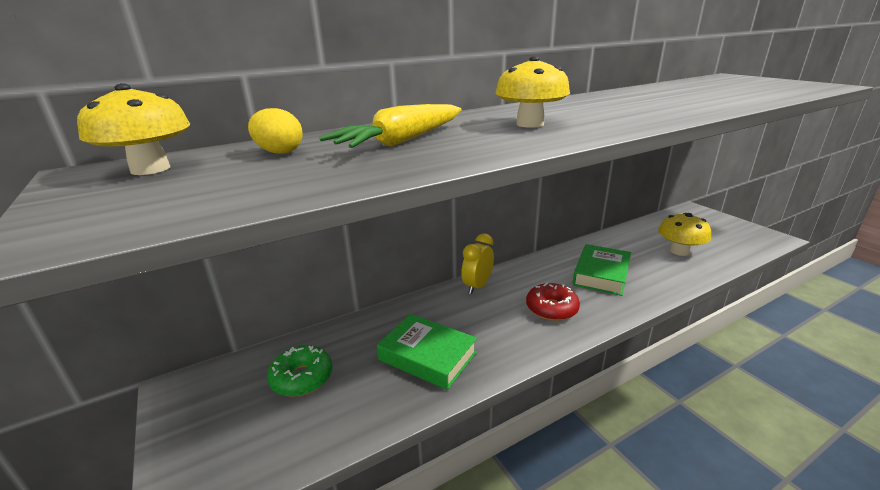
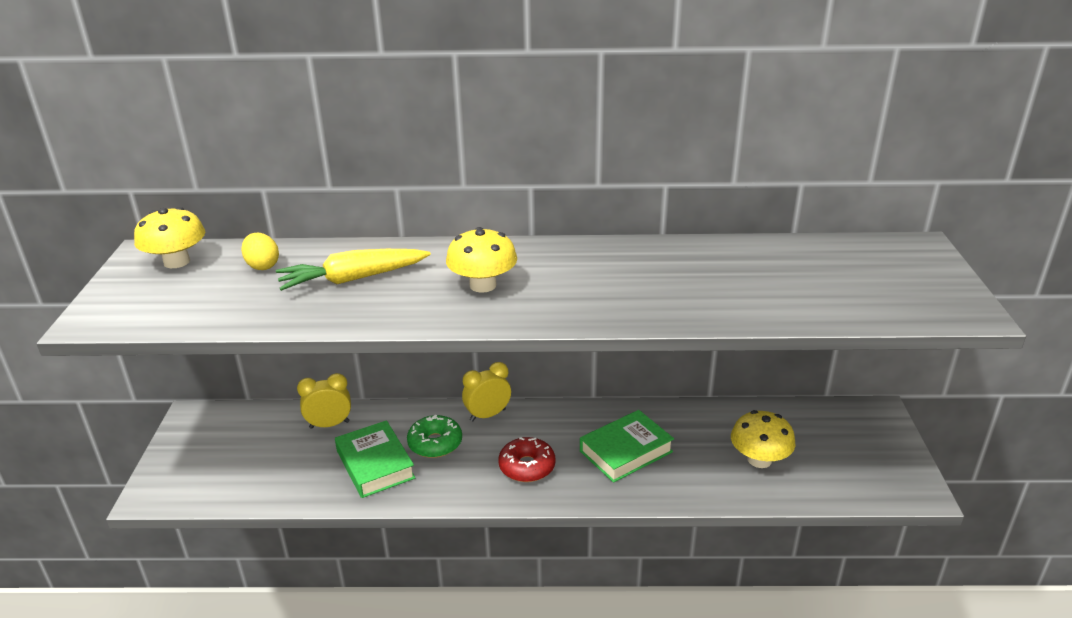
camera: 30 degrees right, 5 degrees up
(302, 378) = (274, 442): green donut -> green donut (435, 443)
(347, 341) = (329, 424): none -> yellow clock

